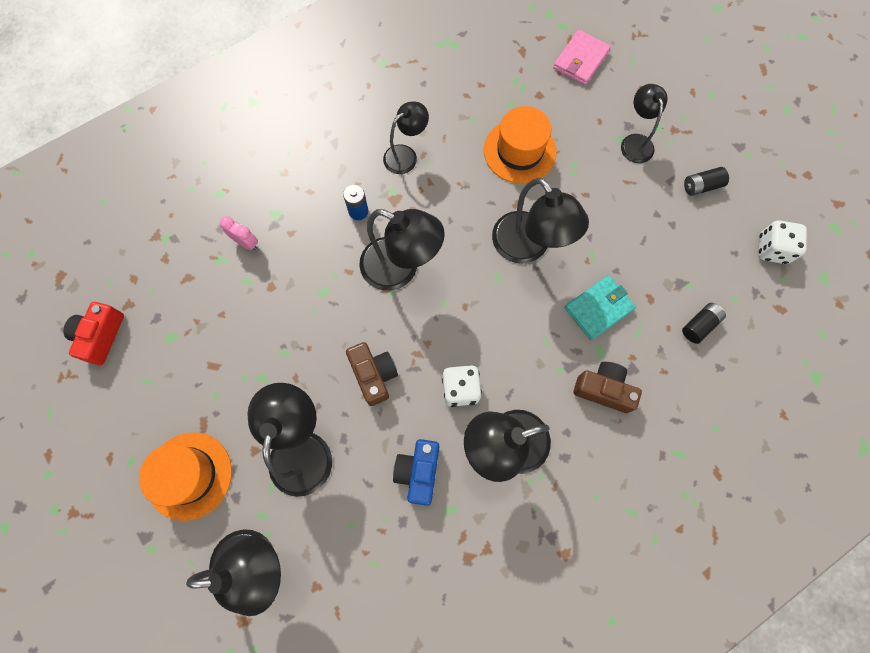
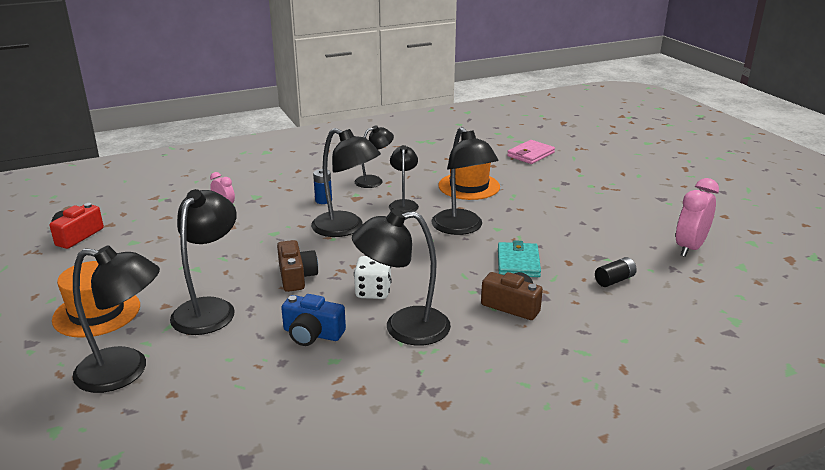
camera: 10 degrees right, 45 degrees down
(418, 472) = (312, 334): blue camera -> blue camera turned 90 degrees counterclockwise
(599, 308) = (518, 262): turquoise wallet -> turquoise wallet turned 60 degrees counterclockwise
(635, 142) = (569, 190): black lamp -> black lamp (403, 204)
(701, 186) = (625, 213): black battery -> none
(772, 249) = (689, 248): white dice -> pink clock

